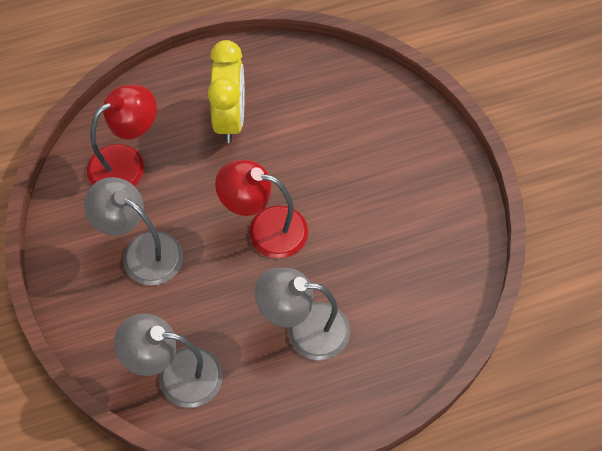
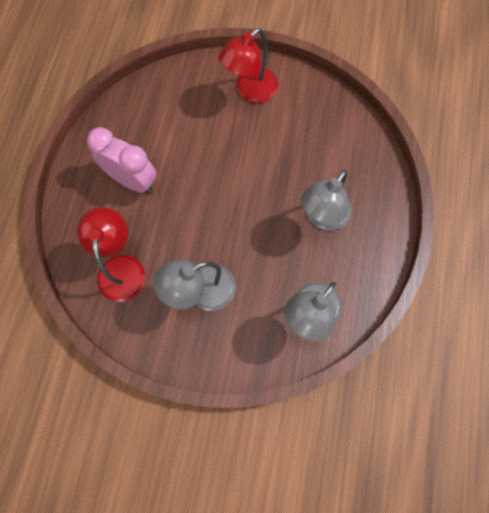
camera: 60 degrees left, 10 degrees up
(230, 119) = (132, 181): yellow clock -> pink clock
(265, 229) = (234, 203): red lamp -> red lamp (250, 91)

